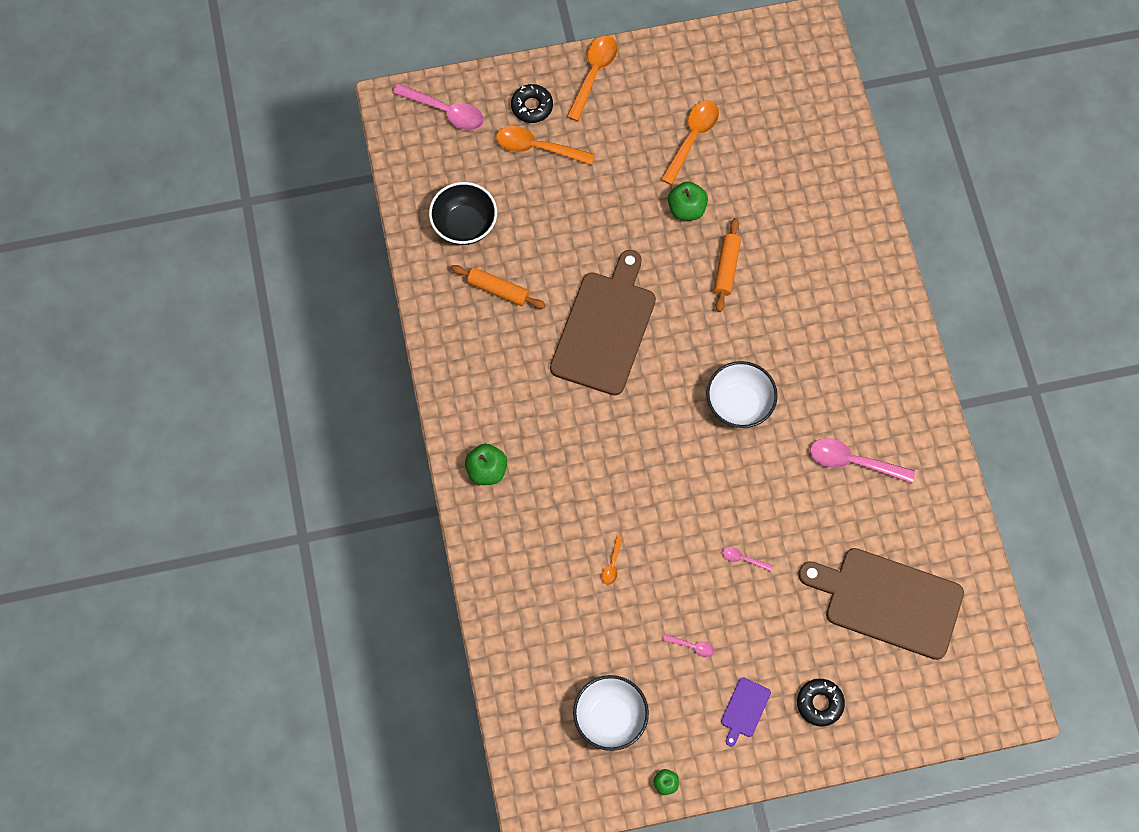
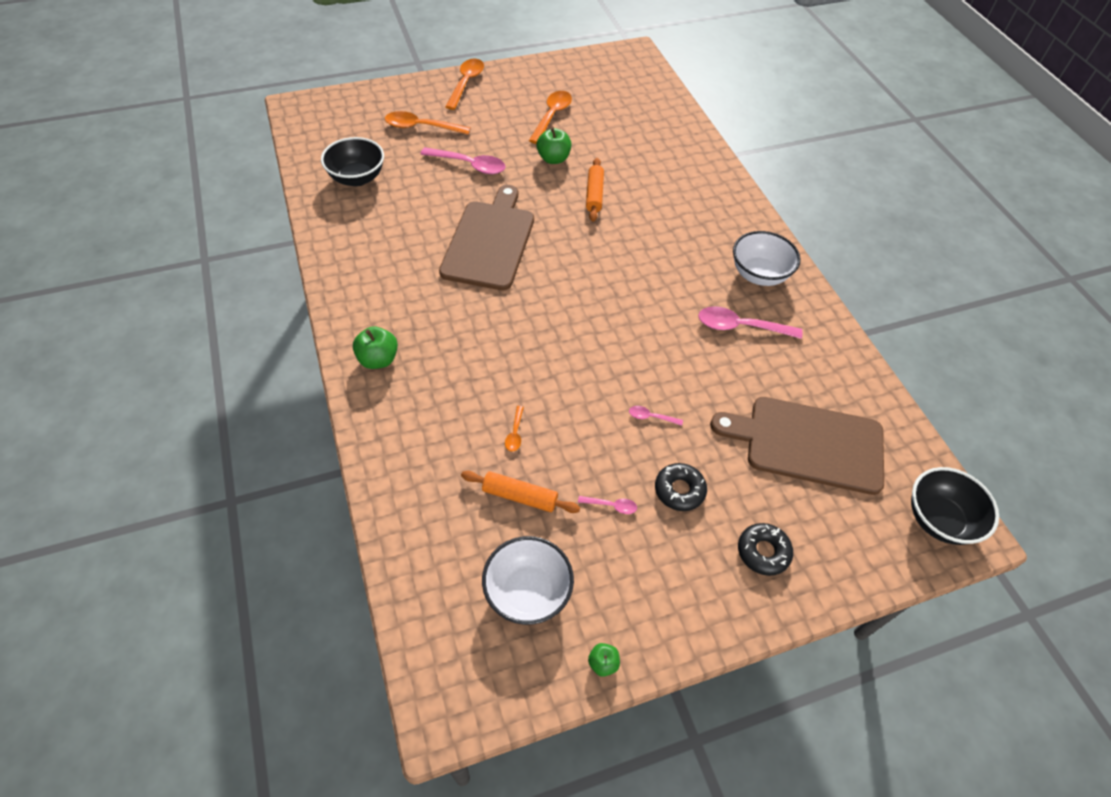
camera: 10 degrees left, 15 degrees down
(445, 111) = (341, 109): pink spoon -> pink spoon (469, 165)
(498, 290) = (388, 220): orange rolling pin -> orange rolling pin (519, 496)
(532, 106) = (415, 103): black donut -> black donut (679, 490)
(739, 404) = (623, 289): white bowl -> white bowl (759, 274)
(744, 709) = (681, 567): purple cutting board -> none
(988, 689) = (938, 519): none -> black bowl

